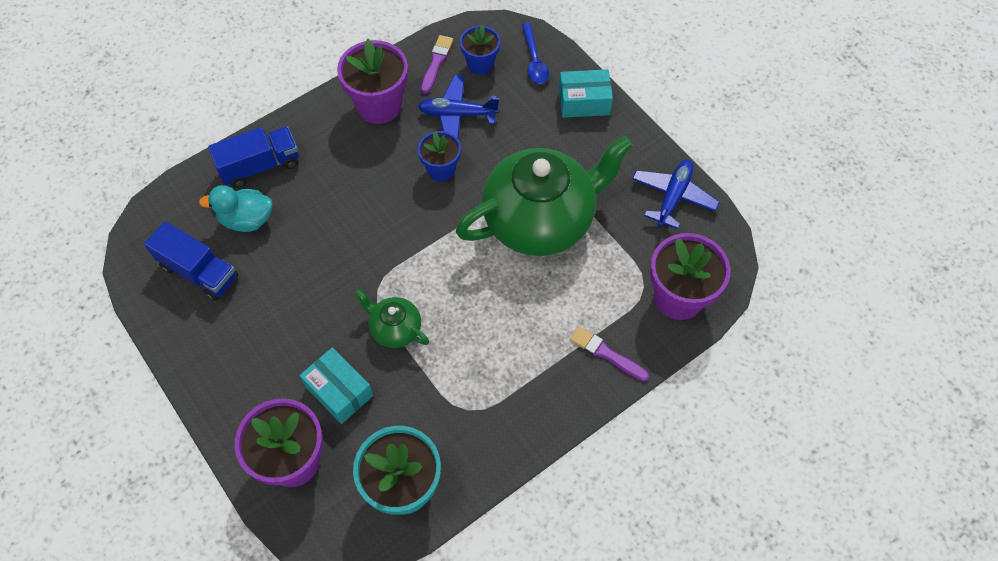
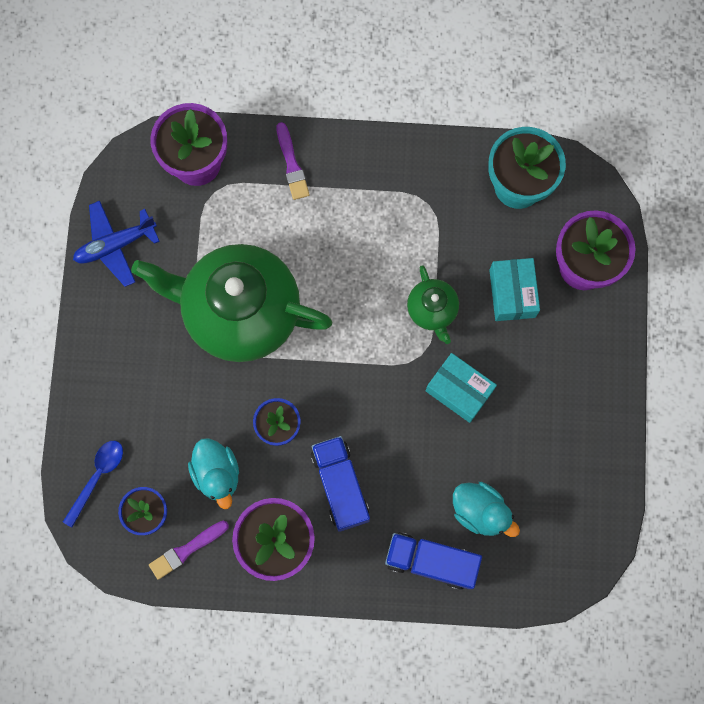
camera: 140 degrees left, 15 degrees up
(199, 272) = (553, 490): blue truck -> blue truck (340, 486)
(457, 114) = (217, 474): blue plane -> turquoise duck
(584, 102) = (97, 395): turquoise box -> turquoise box (459, 390)

